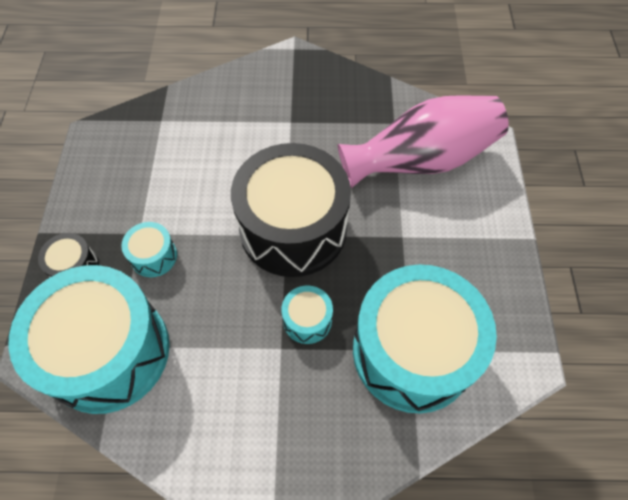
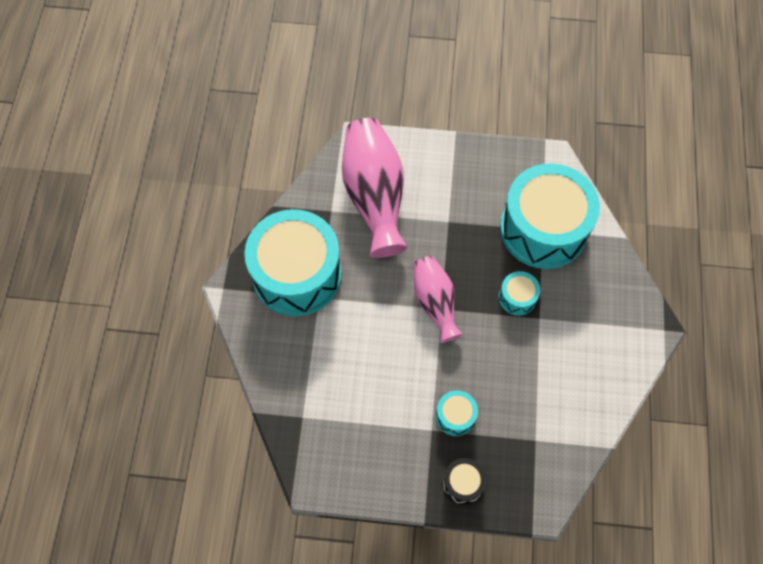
camera: 85 degrees left, 5 degrees up
(109, 352) = (540, 447): turquoise drum -> turquoise drum (297, 274)
(293, 228) = (435, 302): black drum -> pink vase

